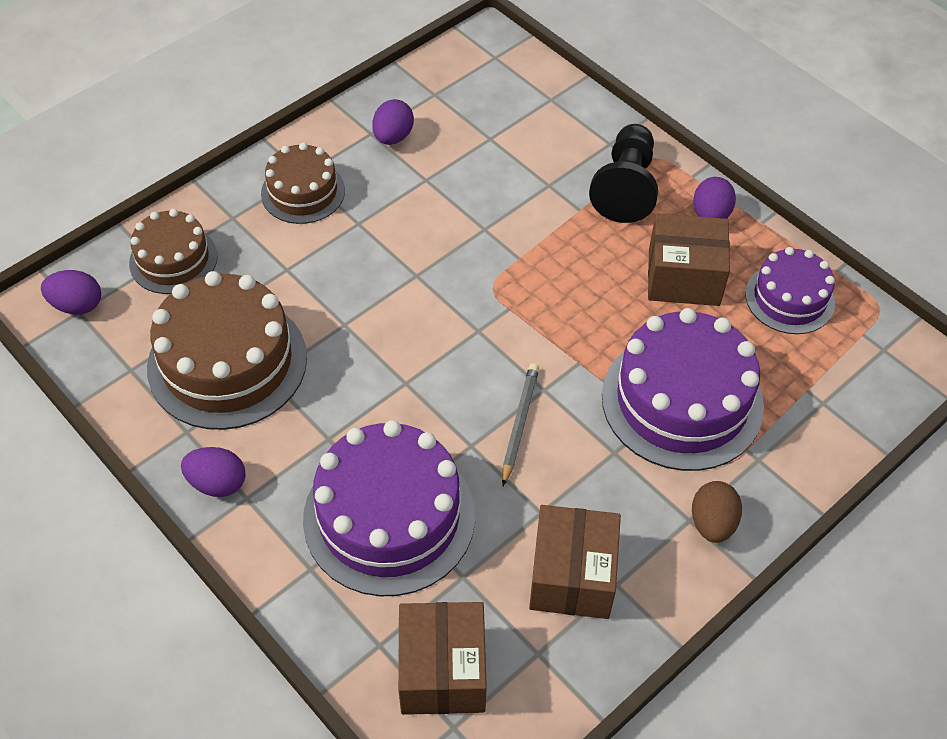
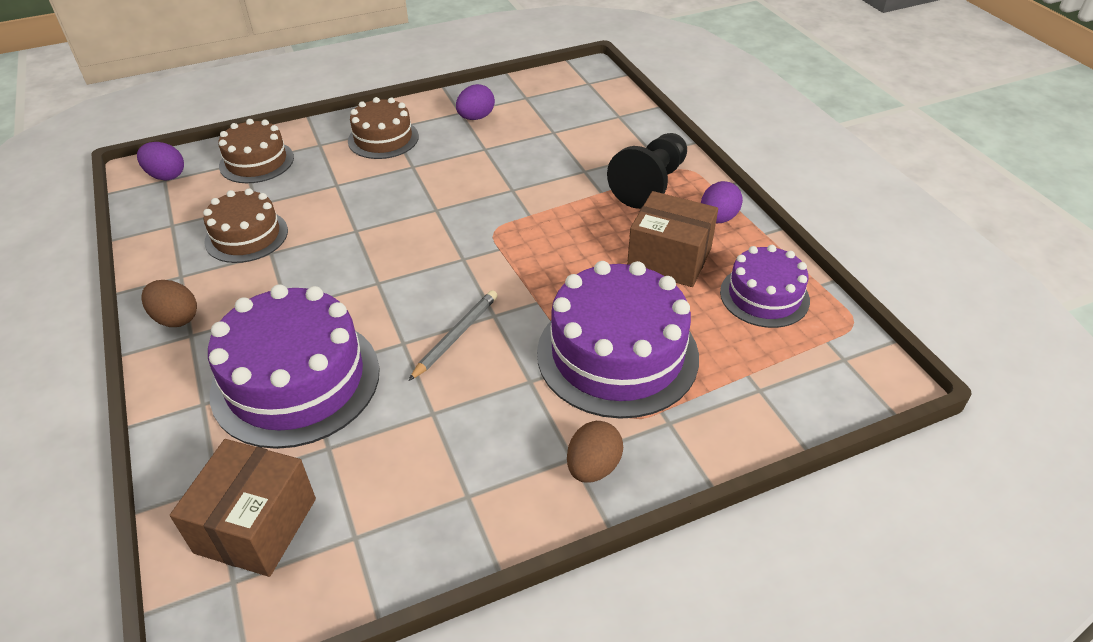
camera: 20 degrees right, 10 degrees down
(217, 483) = (176, 318): purple egg -> brown egg
(227, 362) = (246, 236): brown cake -> brown cake, size x0.58
(572, 576) = (428, 476): brown box -> none

